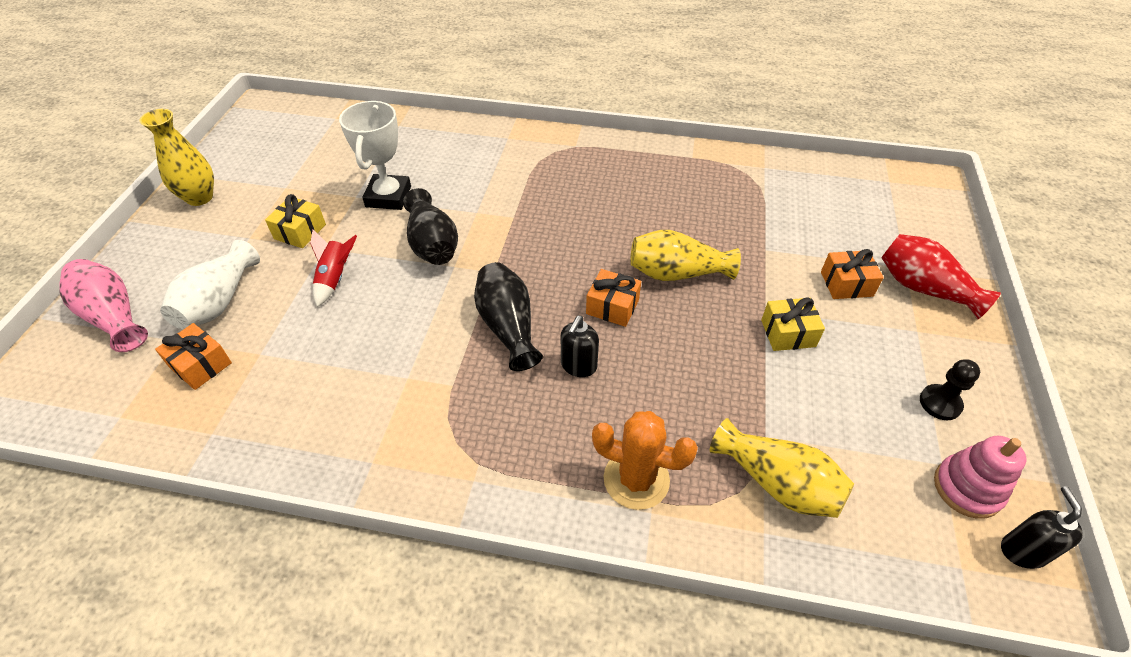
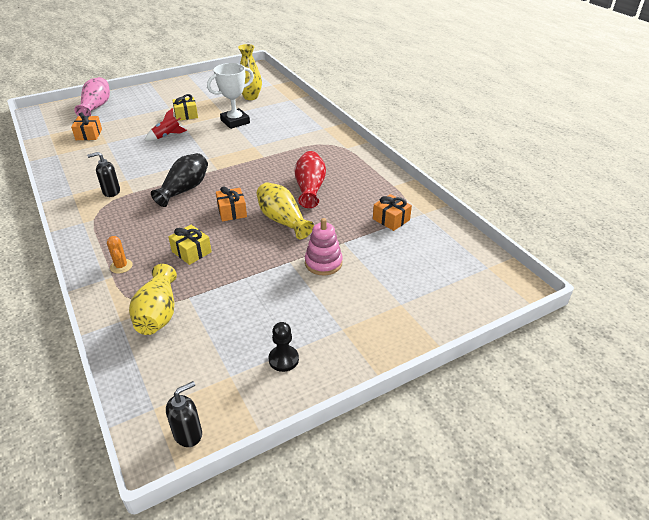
camera: 50 degrees right, 10 degrees down
(199, 197) = (180, 87): yellow vase -> yellow vase (250, 97)
(218, 302) = (125, 121): white vase -> none
(432, 244) = (217, 146): black vase -> none
(578, 366) = (179, 219): black soap dispenser -> black soap dispenser (111, 192)
(636, 479) = (121, 266): orange cactus -> orange cactus, size x0.56
(788, 333) = (278, 277): yellow gift -> yellow gift (191, 252)
(846, 284) = (351, 284): orange gift -> orange gift (391, 219)
(923, 288) = (389, 319): red vase -> red vase (310, 188)
(967, 488) = (219, 393): pink stacking toy -> pink stacking toy (323, 263)

